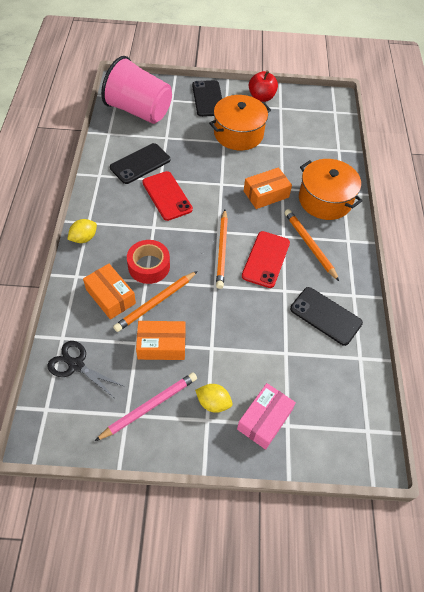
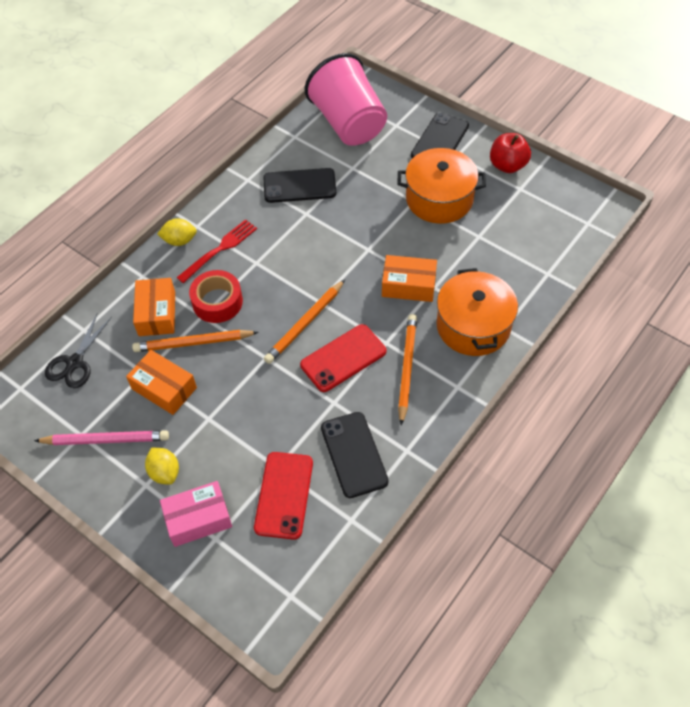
camera: 40 degrees right, 0 degrees up
(76, 365) = (75, 363): black scissors -> black scissors turned 135 degrees counterclockwise
(119, 230) = (220, 249): none -> red fork
(167, 196) = (297, 235): red phone -> red phone (284, 495)

